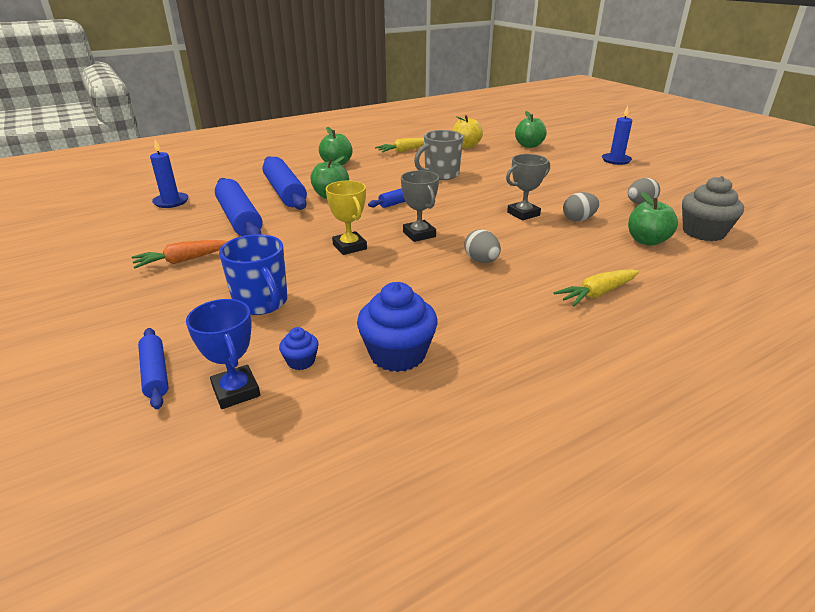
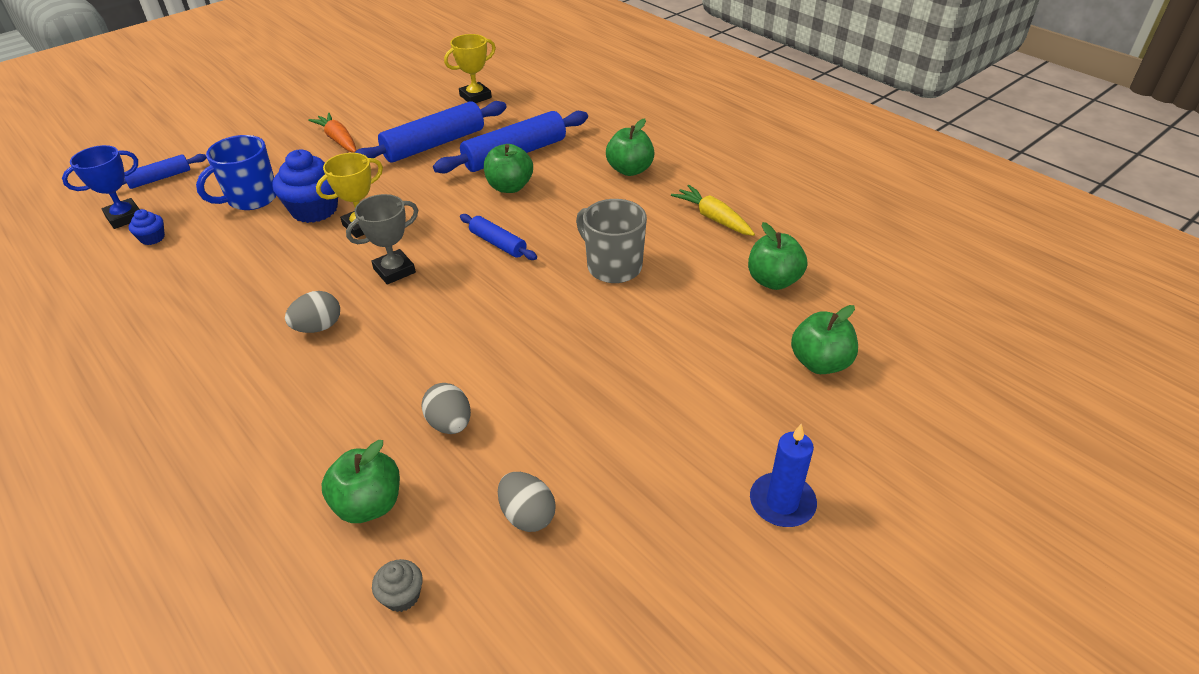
camera: 80 degrees right, 10 degrees up
(171, 202) = (475, 97): blue candle -> yellow trophy
(397, 354) = (145, 287): blue cupcake -> blue cupcake (314, 210)
(466, 146) = (773, 281): yellow apple -> green apple
(523, 214) = (466, 361): grey trophy -> none
(597, 294) = (219, 431): yellow carrot -> none
(703, 232) = (402, 596): grey cupcake -> grey cupcake, size x0.48

